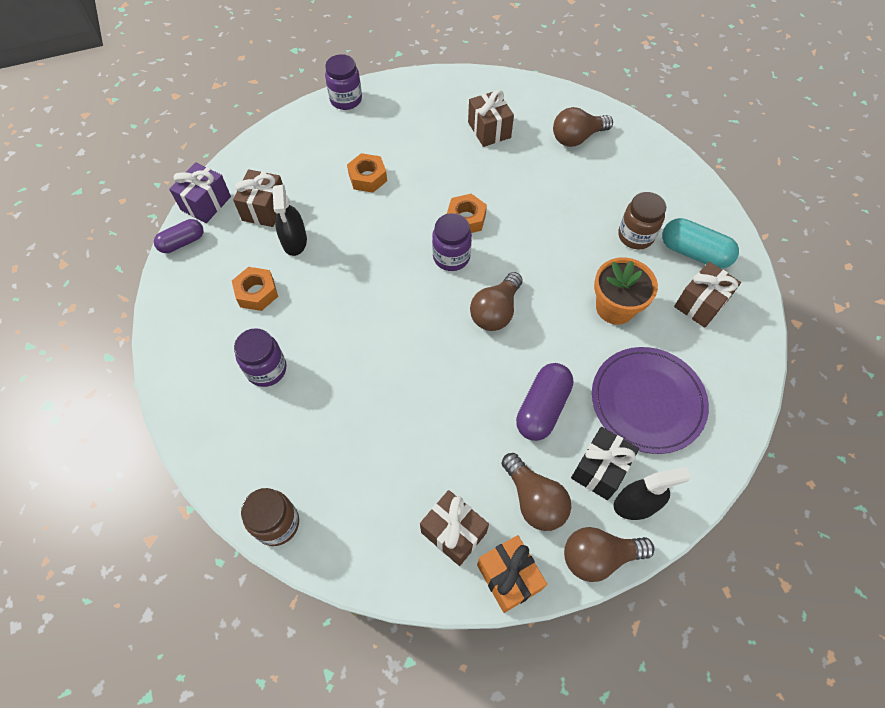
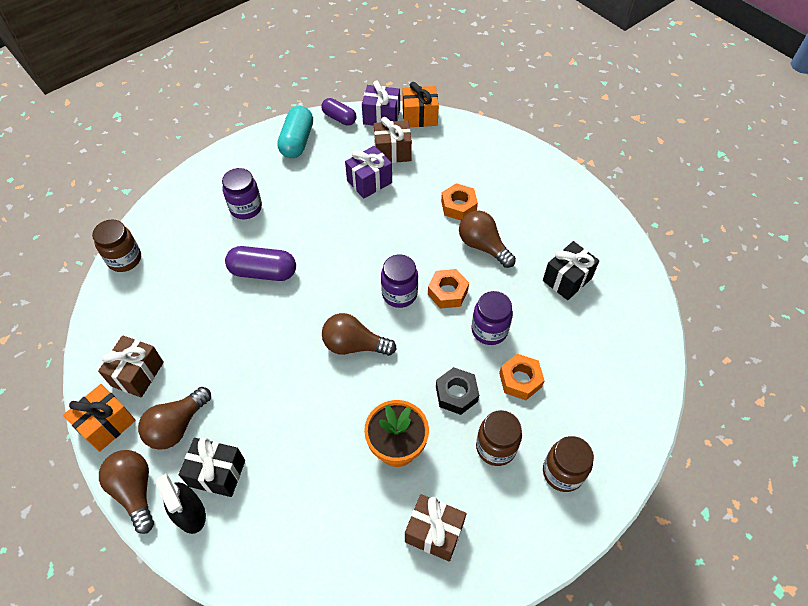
camera: 70 degrees right, 5 degrees down
(228, 171) = (419, 117): none -> orange gift
(257, 293) = (311, 177): orange nut -> orange nut (520, 380)
(294, 241) = (369, 182): black spray bottle -> purple gift
(346, 100) = (539, 161): purple jar -> purple jar (489, 330)
(489, 130) = (567, 279): brown gift -> black gift
(542, 408) = (266, 410): purple capsule -> purple capsule (263, 272)
(576, 247) = (456, 394): none -> black nut
(577, 138) = (602, 359): brown light bulb -> brown light bulb (483, 246)
(647, 401) = (299, 501): purple plate -> none
(669, 200) = (562, 472): none -> brown jar
(694, 253) = (500, 513): turquoise capsule -> turquoise capsule (297, 141)

